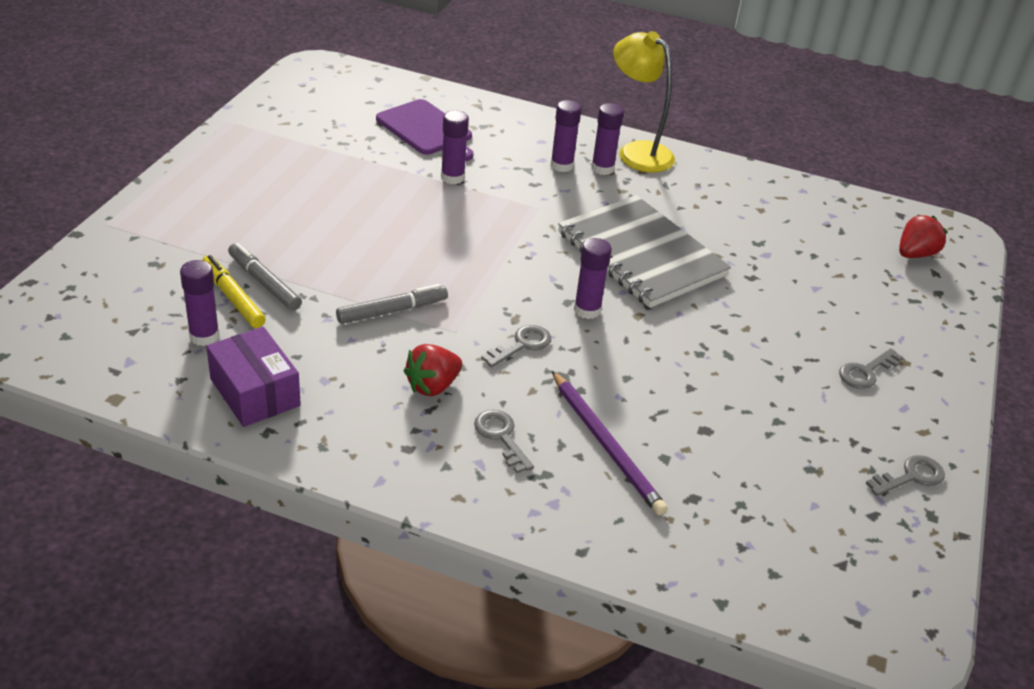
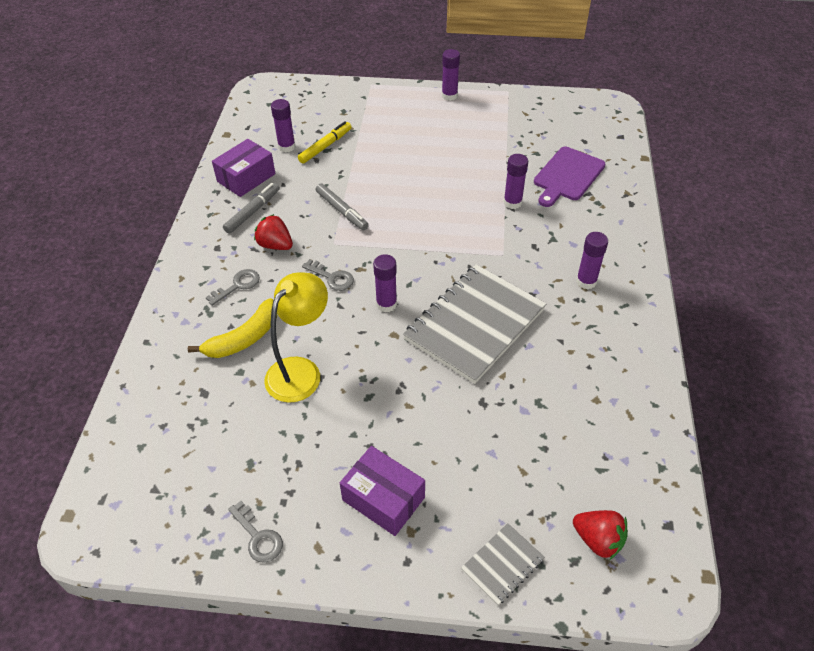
camera: 80 degrees right, 10 degrees up
(264, 283) = (345, 154): grey marker -> grey marker (253, 212)
(561, 165) = (572, 256): purple glue stick -> purple glue stick (449, 96)
(606, 445) = (244, 338): purple pencil -> yellow banana
(637, 152) = (630, 299): yellow lamp -> yellow lamp (300, 371)
(866, 372) = (383, 498): grey key -> purple box
(940, 313) = (502, 564): none -> grey notebook

